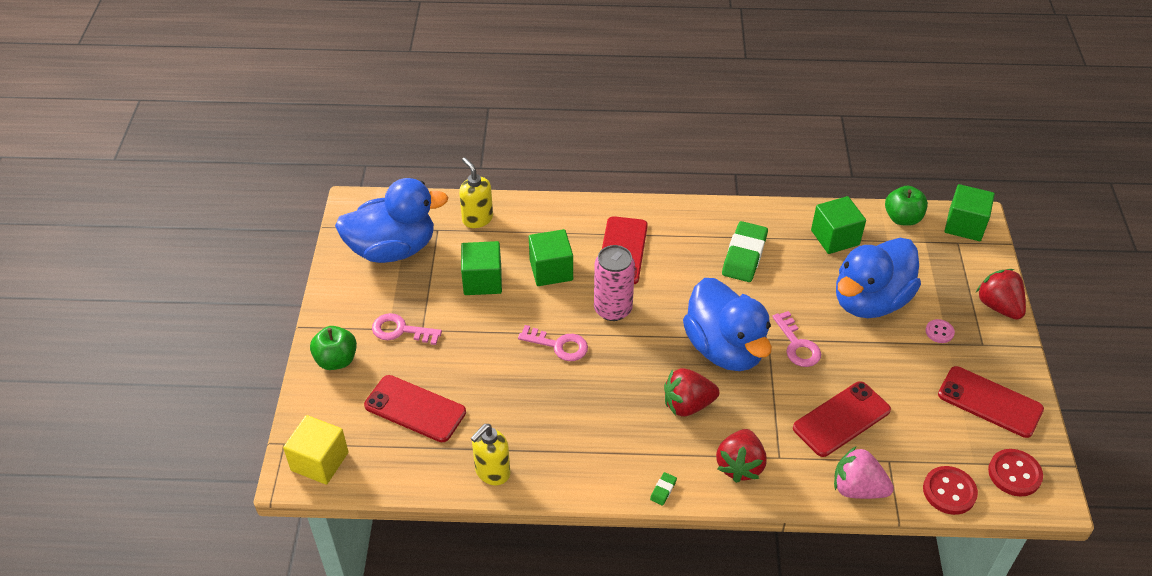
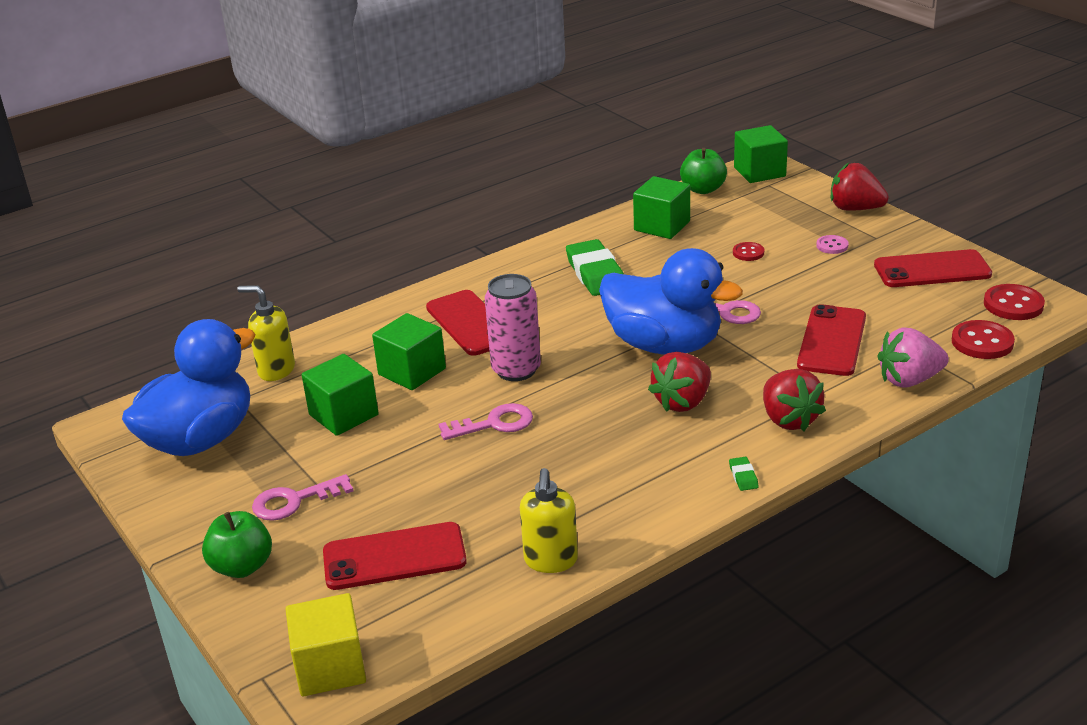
camera: 35 degrees left, 15 degrees down
(870, 301) = (748, 253): blue duck -> red button

